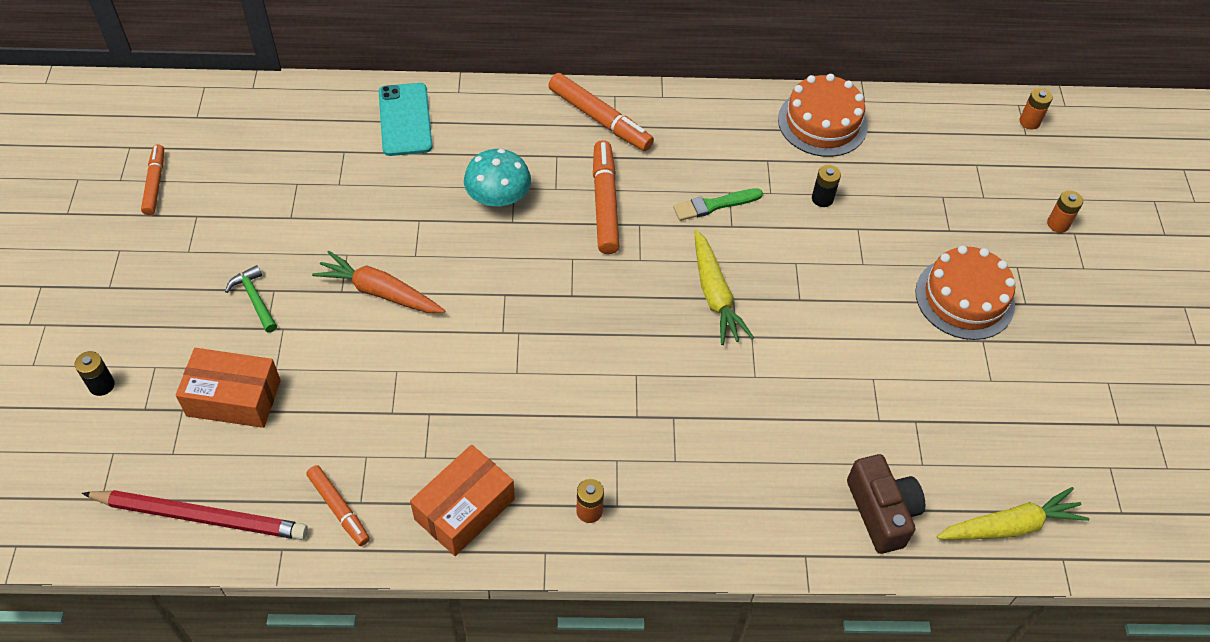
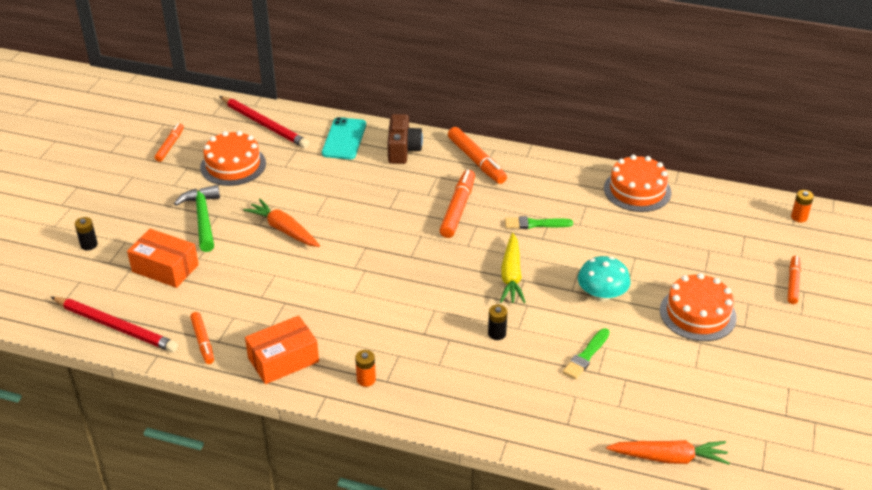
camera: 20 degrees right, 15 degrees down
(254, 299) = (203, 218): green hammer -> green hammer, size x1.69
(263, 198) = (233, 165): none -> orange cake
(281, 117) = (264, 124): none -> red pencil
(498, 197) = (386, 192): turquoise mushroom -> turquoise mushroom (602, 295)
(822, 199) = (616, 235): black battery -> black battery (497, 334)
(855, 397) = (586, 355): none -> green brush
(881, 512) = (574, 427): brown camera -> brown camera (403, 150)
(1010, 526) = (669, 458): yellow carrot -> orange carrot
(1058, 224) = (793, 283): orange battery -> orange marker

